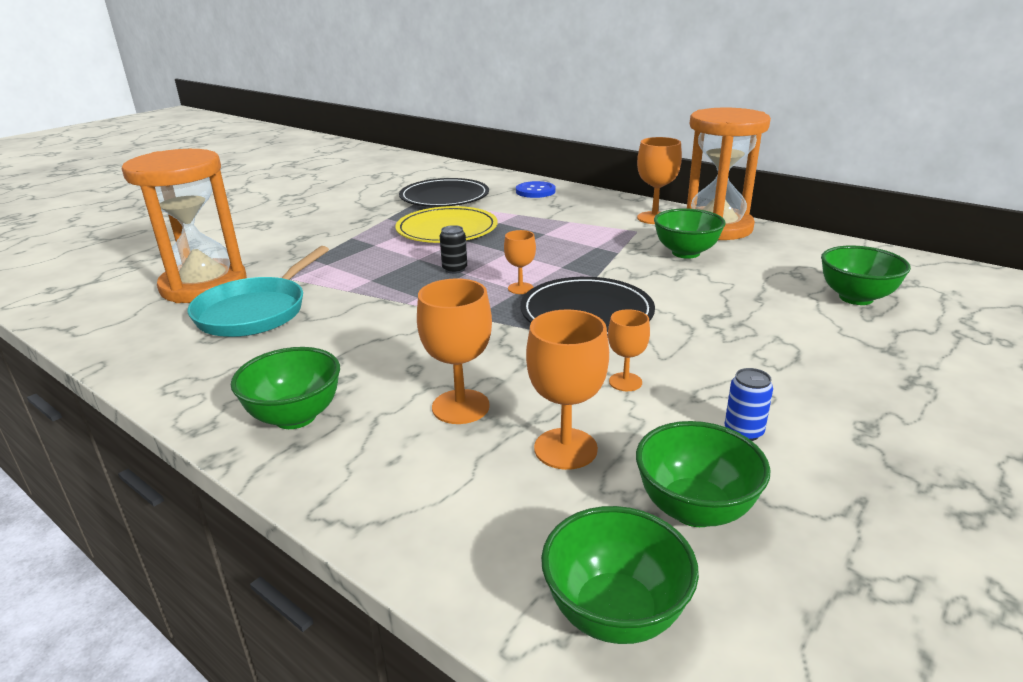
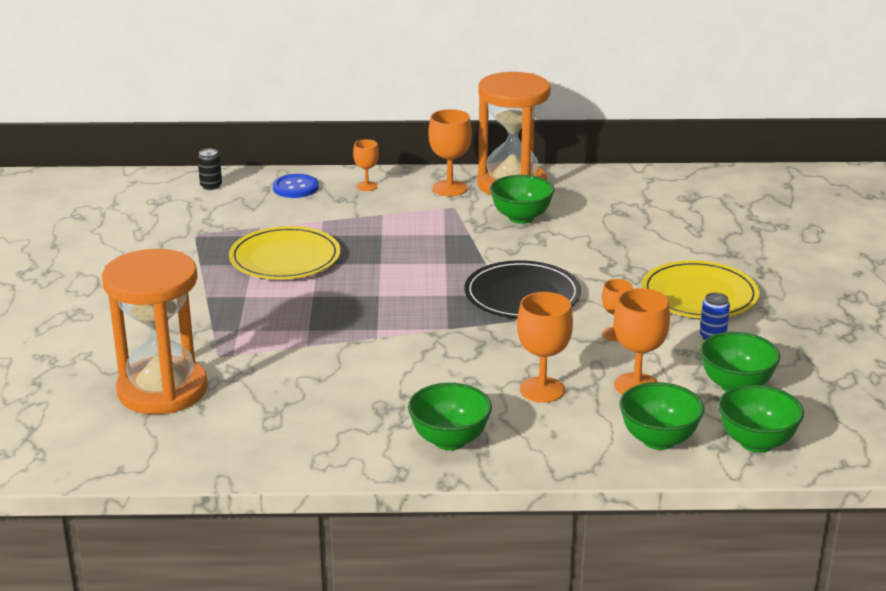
camera: 40 degrees left, 0 degrees up
(256, 311) = (264, 391): turquoise pan -> none
(444, 197) = (214, 222): black plate -> none
(454, 269) = (363, 295): black can -> black can (211, 186)
(520, 288) = (444, 293): orange goblet -> orange goblet (366, 186)
(788, 378) = (699, 295): none -> yellow plate
(856, 298) = (675, 220): green bowl -> green bowl (658, 440)

